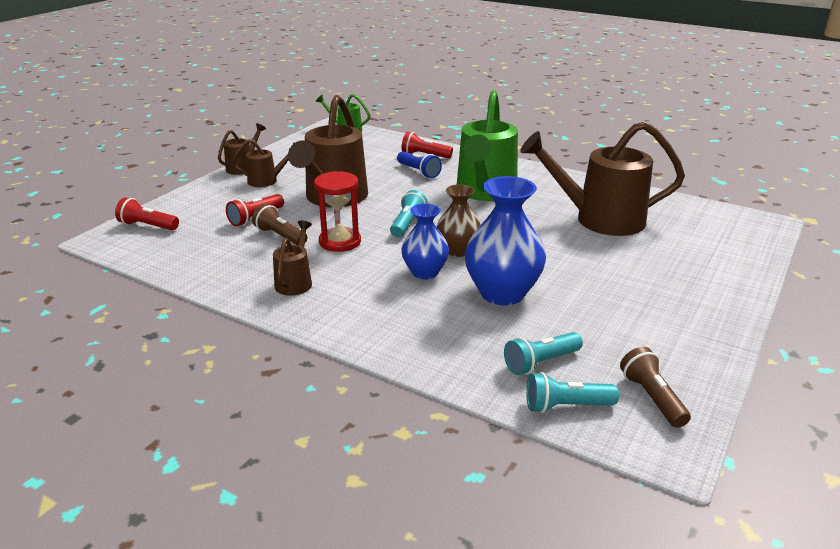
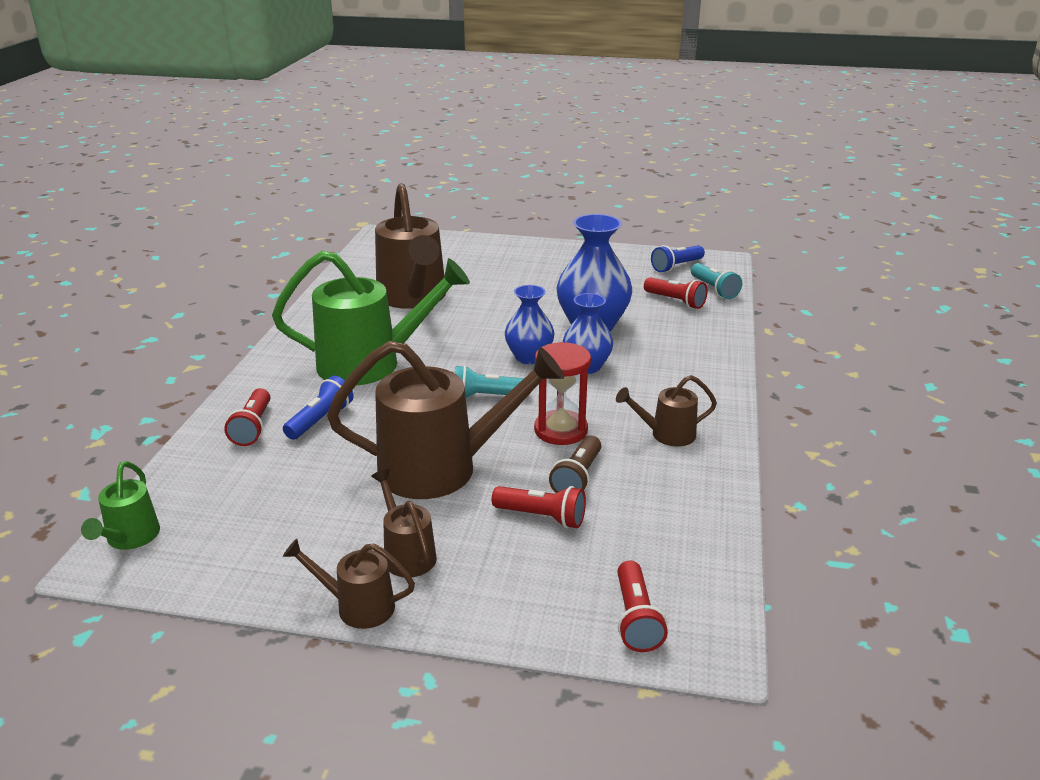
camera: 110 degrees left, 0 degrees up
(458, 250) = (529, 357): brown vase -> blue vase
(541, 362) = (675, 301): turquoise flashlight -> red flashlight
(652, 398) = (676, 266): brown flashlight -> blue flashlight

